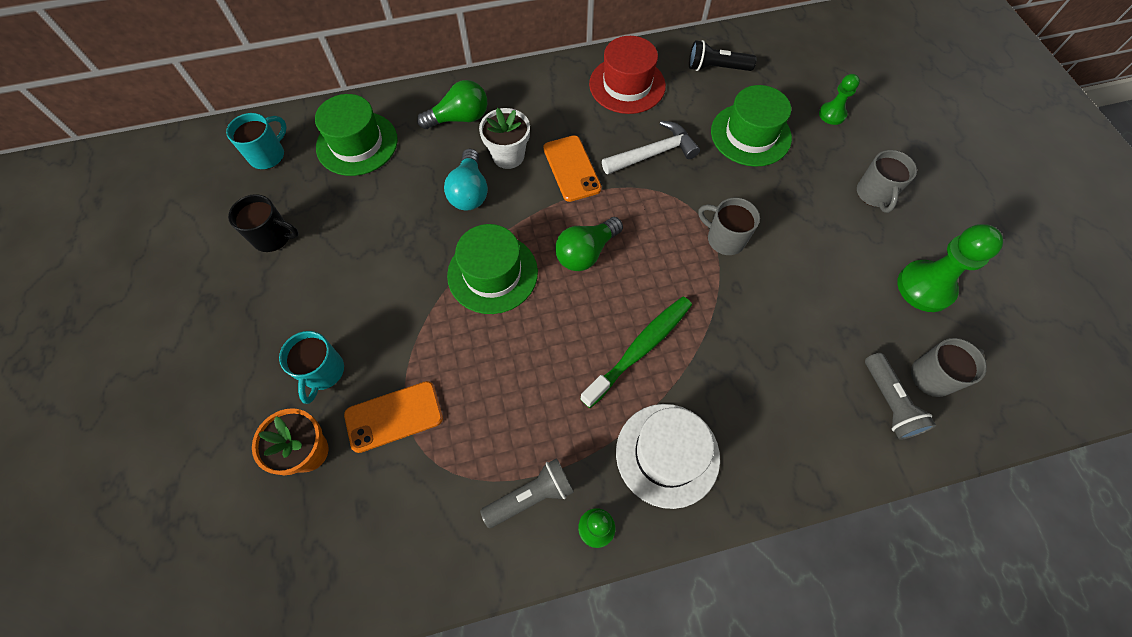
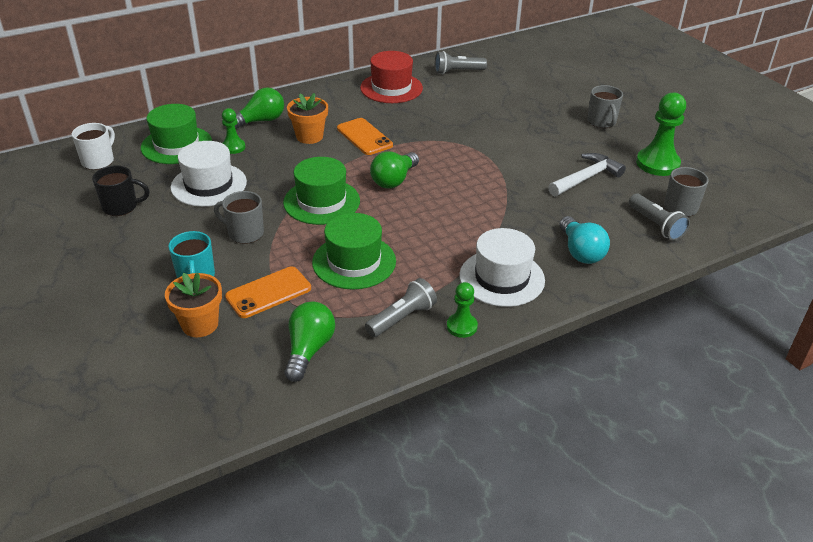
camera: 15 degrees left, 25 degrees down
(268, 155) = (98, 161): turquoise mug -> white mug
(375, 218) = (209, 185): none -> white hat
(413, 523) = (309, 350): none -> green light bulb
(469, 192) = (284, 160): turquoise light bulb -> turquoise light bulb (580, 252)
(508, 156) = (309, 136): white flower pot -> orange flower pot
(640, 349) = (458, 225): green toothbrush -> none
(653, 154) = (426, 121): white hammer -> white hammer (586, 178)
(716, 68) = (457, 72): black flashlight -> grey flashlight
(724, 239) = (500, 159): grey mug -> grey mug (245, 233)
(750, 135) = (498, 103): green hat -> green hat (354, 262)
(832, 114) = (554, 86): green pawn -> green pawn (233, 147)

